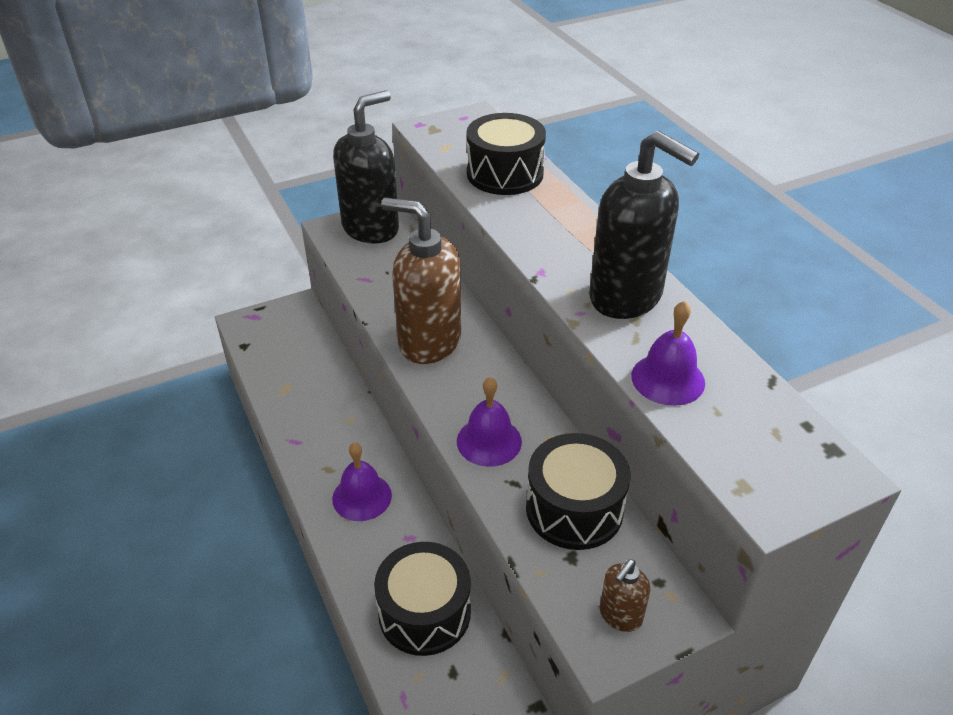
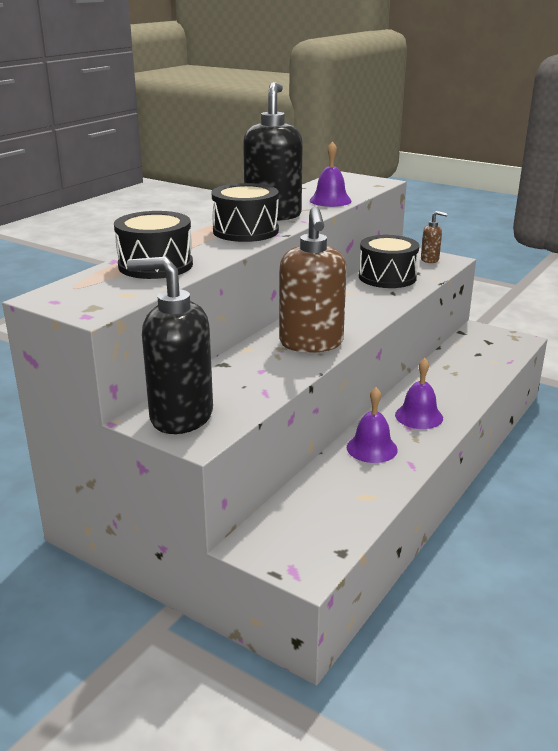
camera: 120 degrees left, 15 degrees down
(424, 613) = (461, 370): black drum -> black drum (245, 231)
(489, 441) = (373, 304): purple bell -> purple bell (372, 448)

